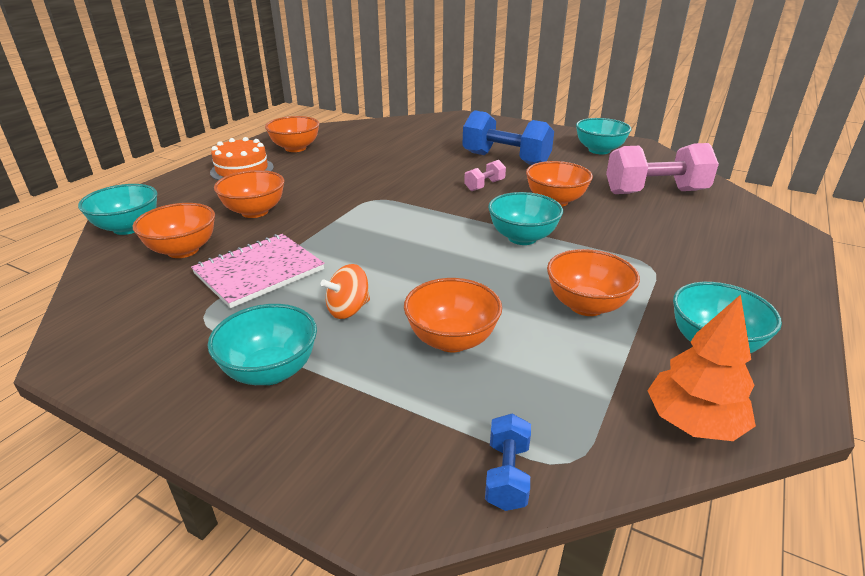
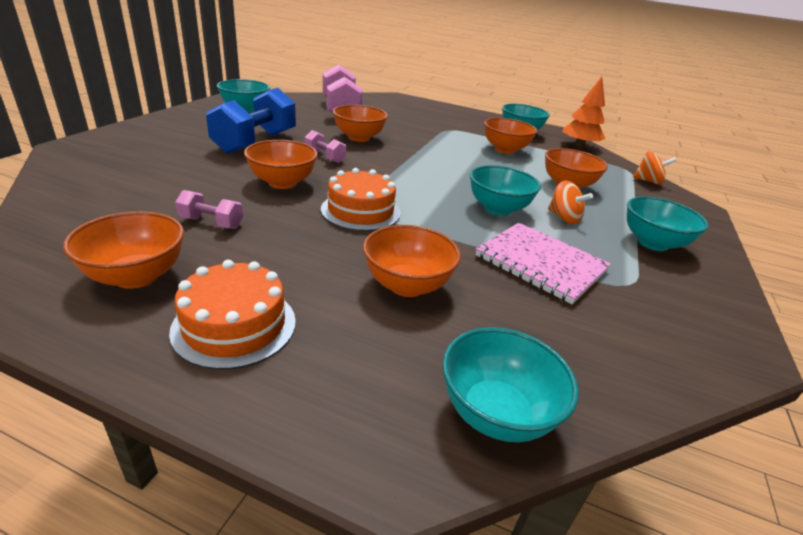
camera: 100 degrees left, 0 degrees up
(183, 250) = (530, 327): orange bowl -> orange bowl (282, 183)
(351, 157) = (211, 223): none -> pink dumbbell
(368, 199) = (360, 211): none -> orange cake
(507, 475) = (648, 181): blue dumbbell -> orange spinning top
(522, 238) = (426, 155): turquoise bowl -> turquoise bowl (498, 209)

